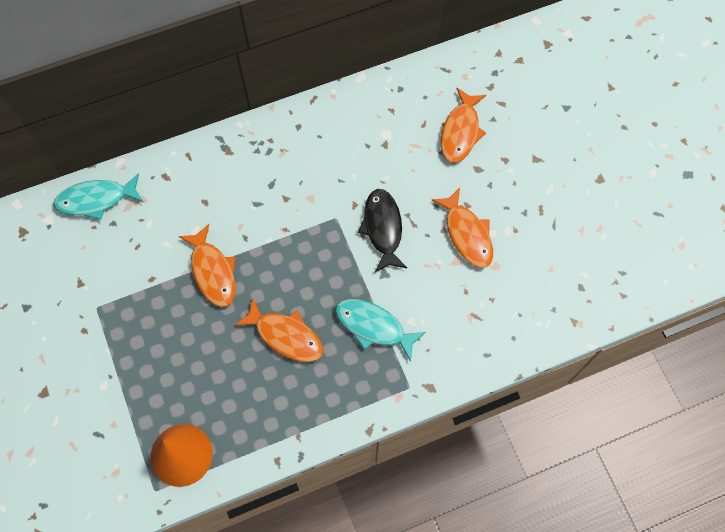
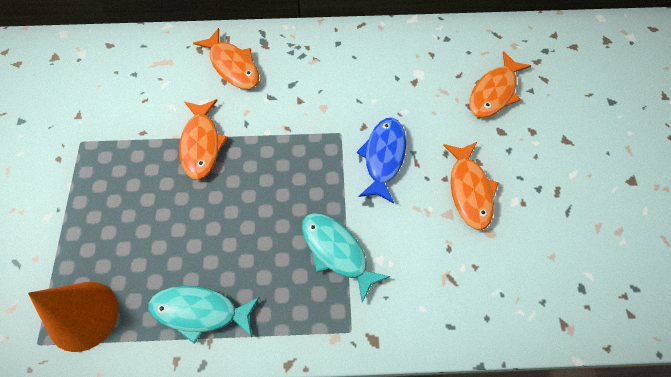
camera: 20 degrees right, 5 degrees down
(96, 199) = (130, 50): turquoise fish -> turquoise fish (200, 312)
(285, 335) = (243, 229): orange fish -> orange fish (232, 66)
(383, 228) = (383, 157): black fish -> blue fish

